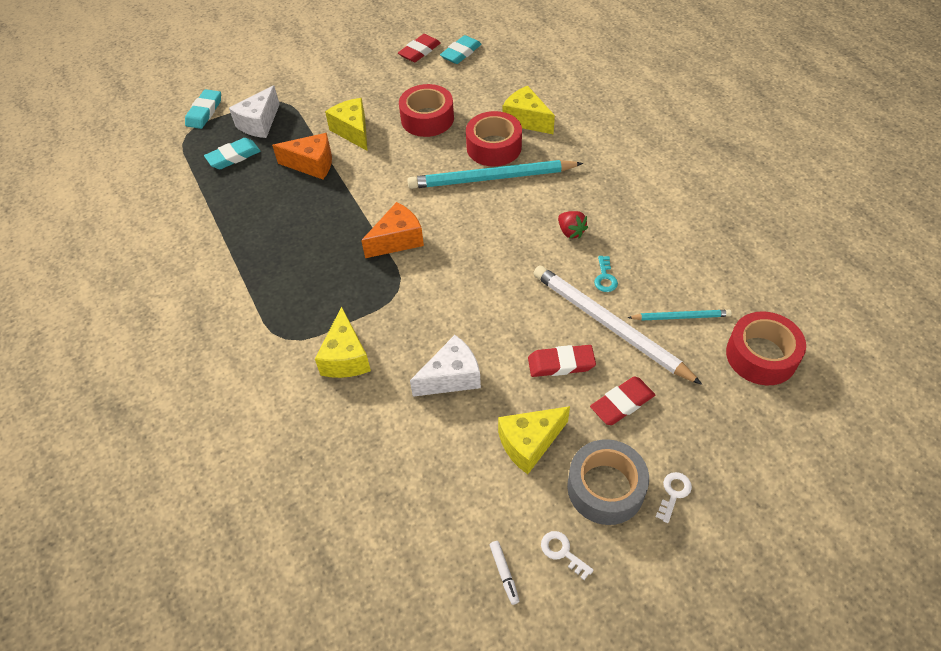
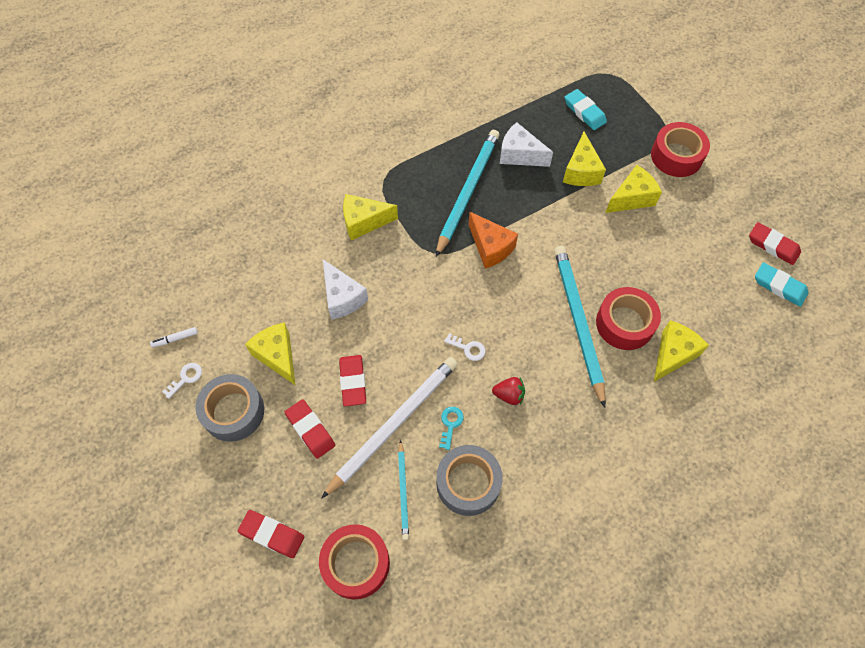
camera: 85 degrees right, 10 degrees up
(204, 112) = (641, 80): turquoise eraser -> none
(259, 123) = (632, 123): white cheese -> white cheese (519, 155)
(312, 164) = (581, 171): orange cheese -> yellow cheese
(319, 257) = (467, 192): none -> turquoise pencil
(427, 119) = (660, 260): red tape -> red tape (676, 156)
(571, 232) = (509, 395): red strawberry -> red strawberry turned 135 degrees counterclockwise
(605, 278) = (450, 424): turquoise key -> turquoise key turned 105 degrees clockwise
(665, 265) = (468, 483): none -> grey tape
(673, 493) = (223, 464): white key -> white key (468, 348)
(747, 435) = (272, 534): none -> red eraser

